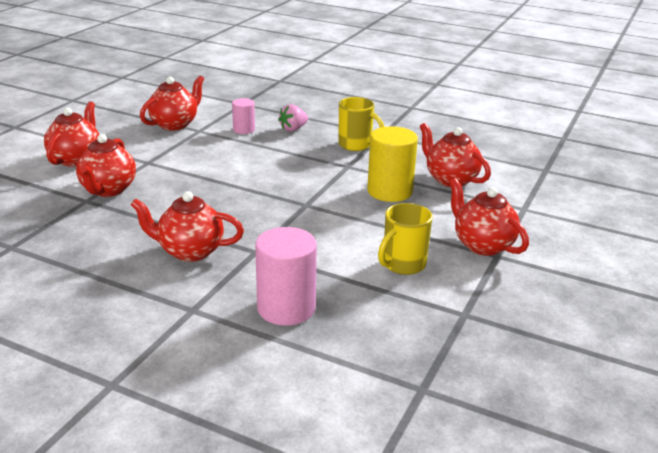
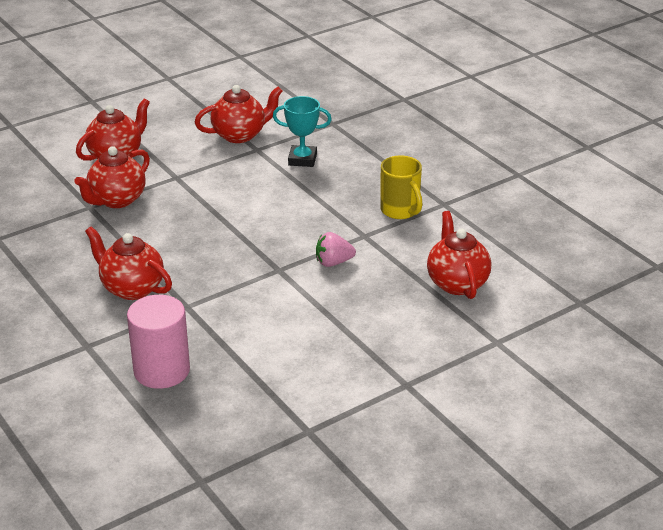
camera: 30 degrees right, 5 degrees up
(244, 129) = (302, 159): pink cylinder -> turquoise trophy
(293, 129) = (354, 172): pink strawberry -> pink strawberry (333, 262)
(390, 191) = (376, 279): yellow cylinder -> none
(403, 265) = (304, 363): yellow mug -> none
(482, 245) = (404, 368): red teapot -> none

